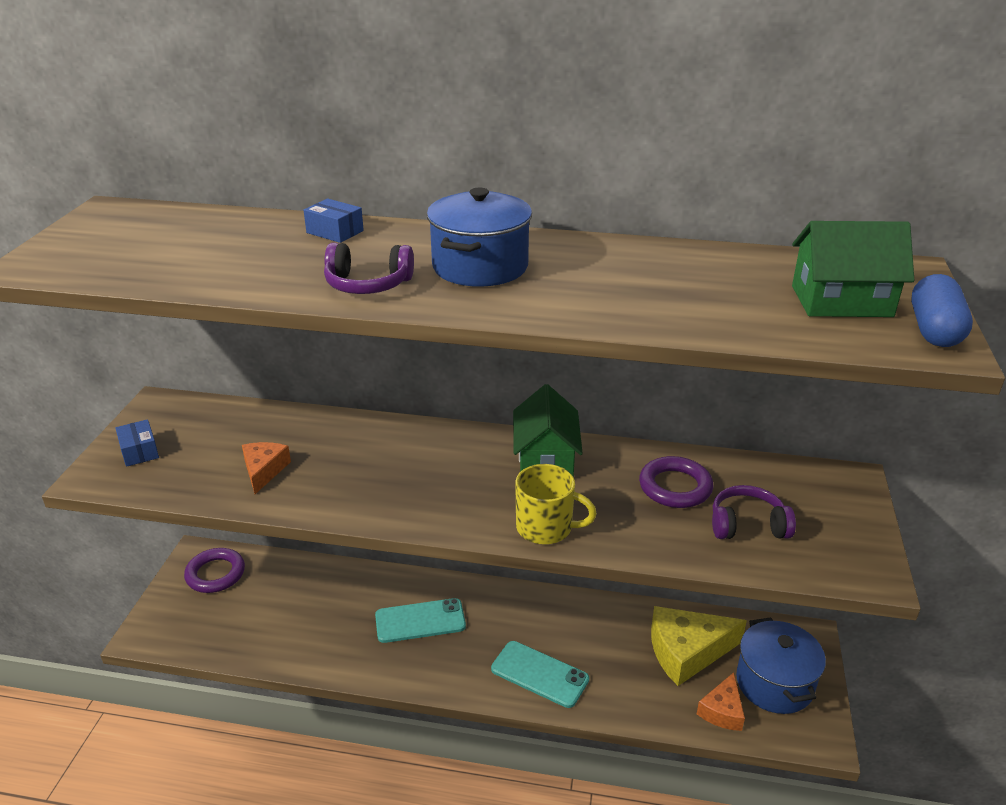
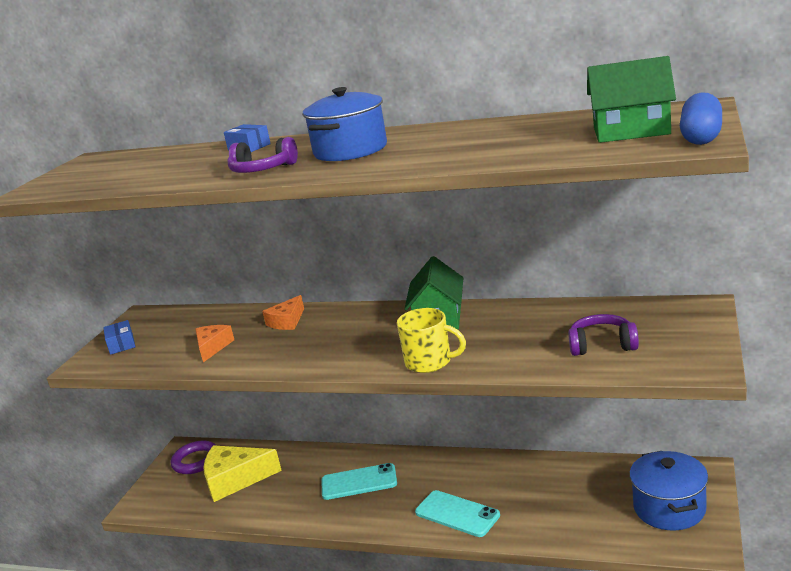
camera: 10 degrees right, 10 degrees down
(675, 487) = (544, 326): purple ring -> none
(687, 652) = (590, 489): yellow cheese -> yellow cheese (235, 479)
(722, 711) = (618, 531): orange cheese -> orange cheese (287, 321)

